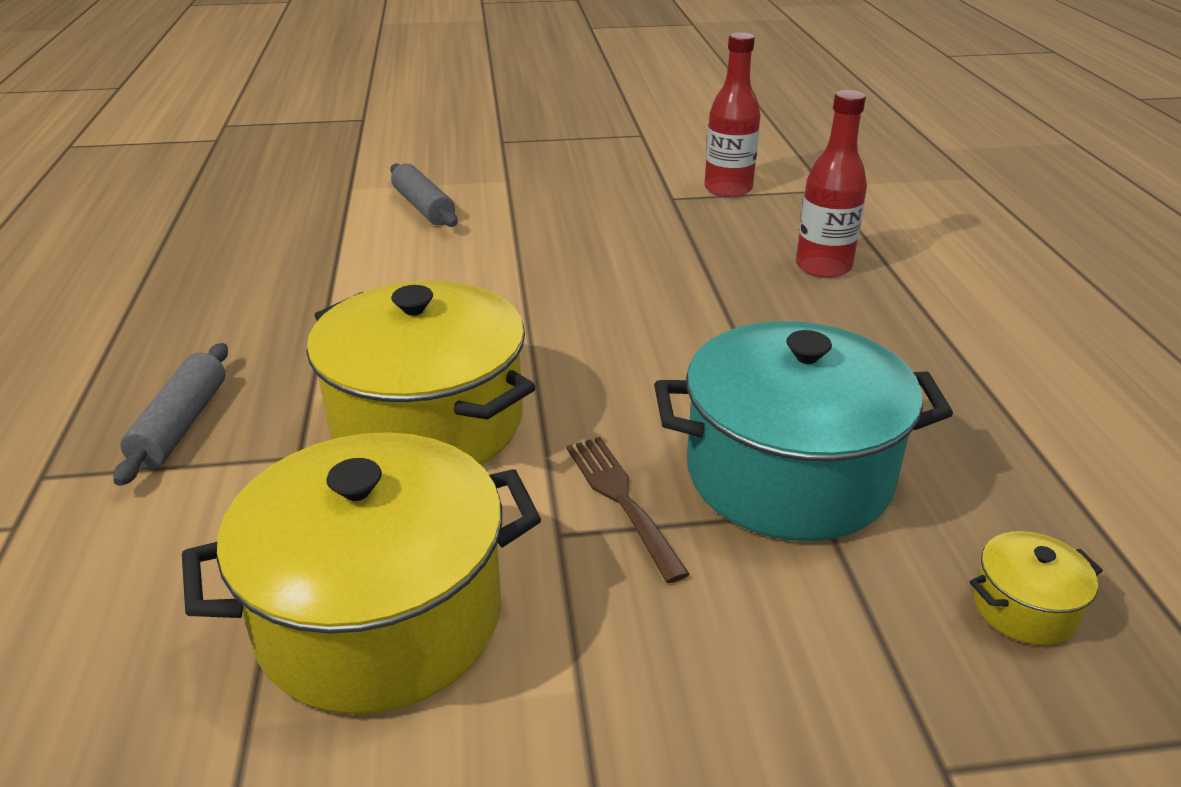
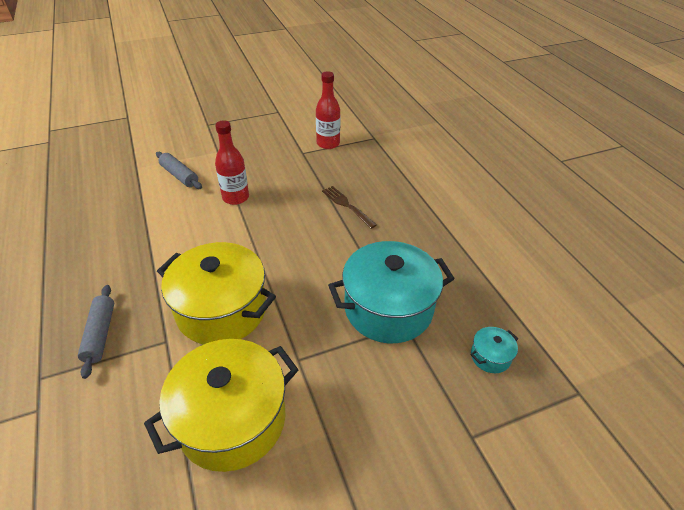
camera: 15 degrees left, 10 degrees up
(623, 501) = (321, 336): brown fork -> brown fork (347, 206)
(823, 267) = (381, 187): red bottle -> red bottle (235, 197)
(1024, 608) = (490, 356): yellow pot -> turquoise pot

